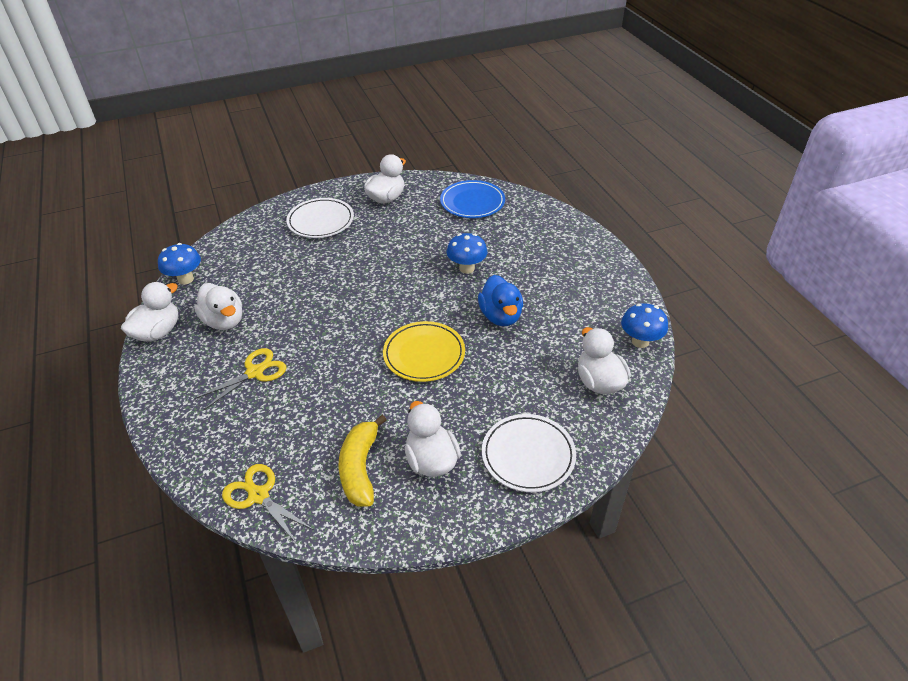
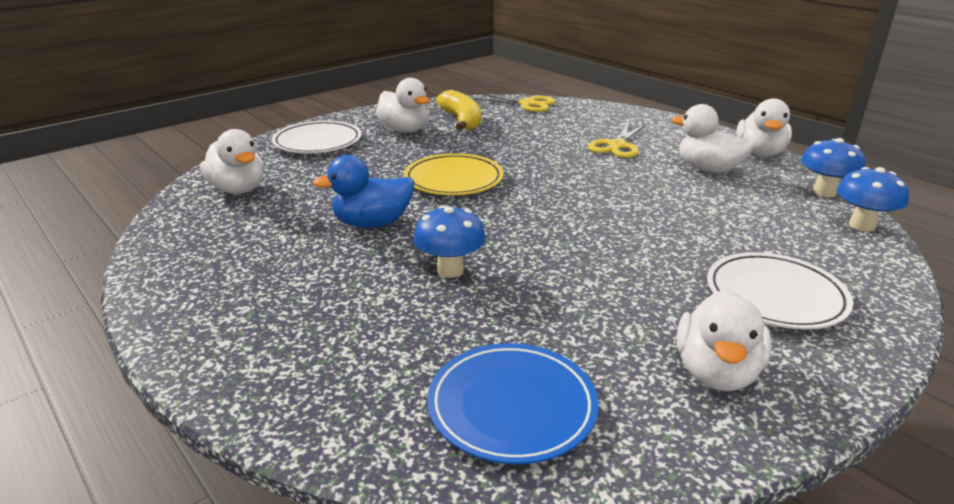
camera: 160 degrees right, 15 degrees down
(500, 316) = (372, 223): blue duck -> blue duck turned 75 degrees counterclockwise
(640, 341) = (169, 229): blue mushroom -> blue mushroom (862, 225)

